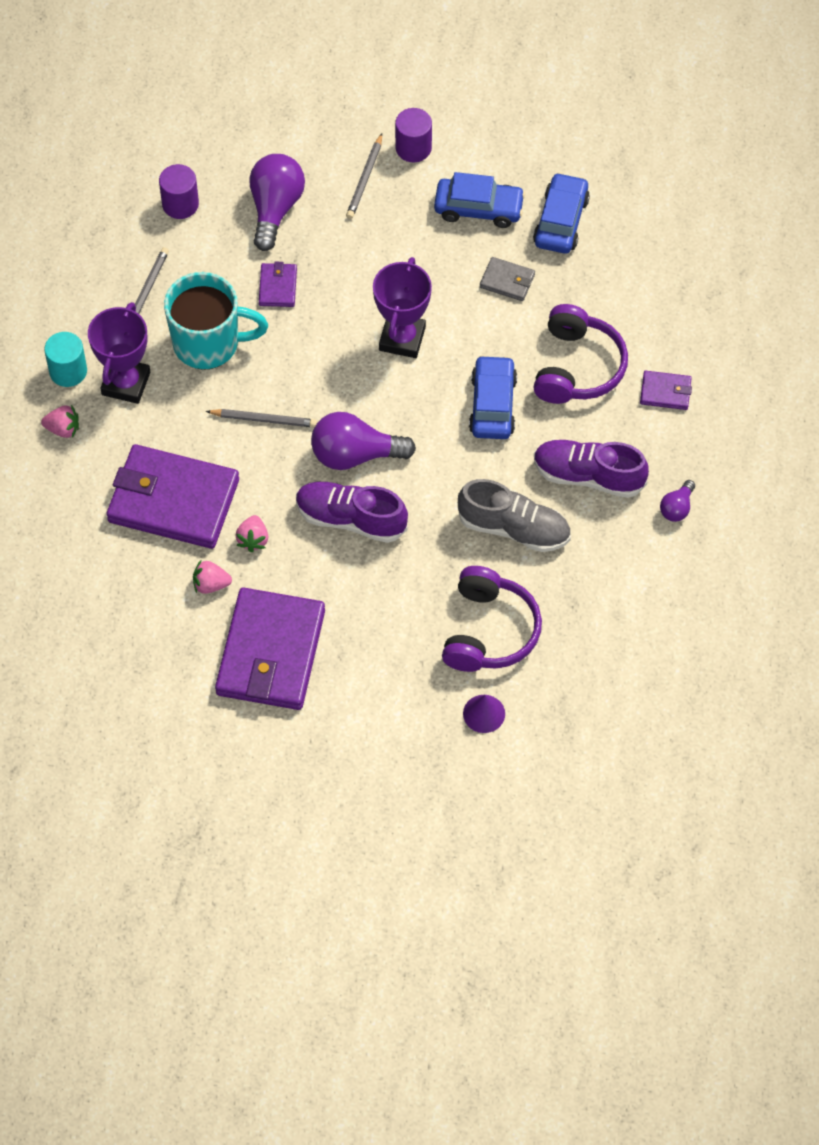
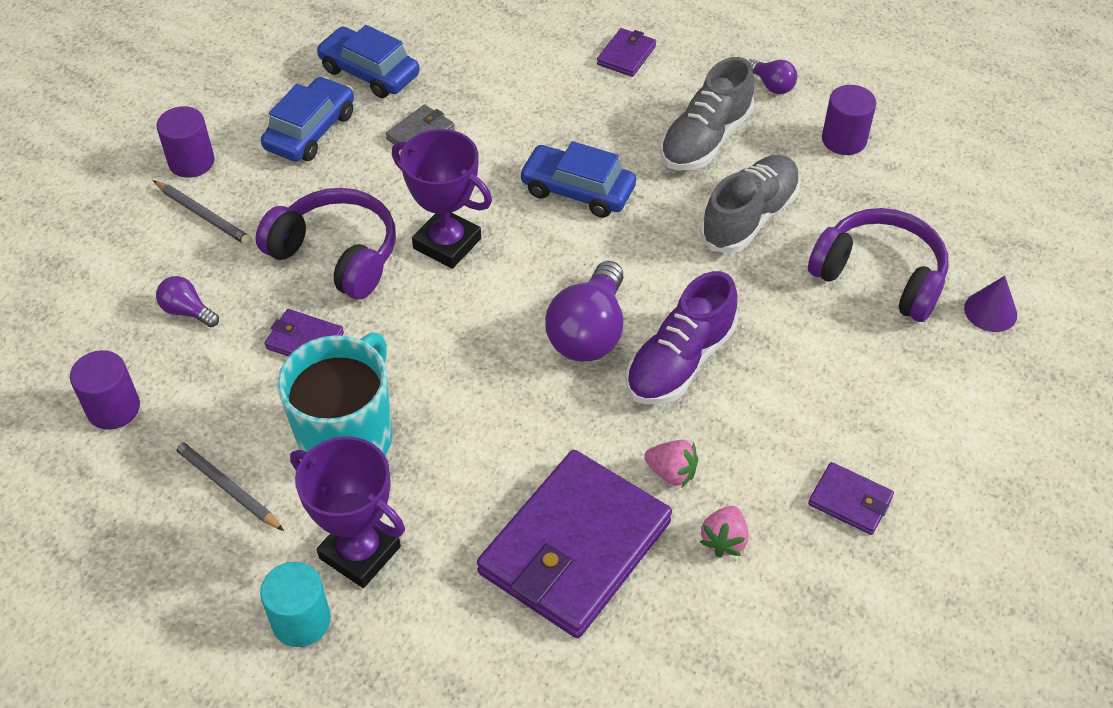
camera: 70 degrees left, 10 degrees down
(63, 429) = (395, 655): pink strawberry -> none
(264, 419) = (495, 410): grey pencil -> none
(270, 652) = (850, 501): purple wallet -> purple wallet, size x0.43
(275, 208) = (187, 311): purple light bulb -> purple light bulb, size x0.51
(577, 367) = (562, 110): purple headphones -> purple headphones (336, 255)
(588, 476) = (705, 140): purple shoe -> grey shoe
(633, 575) = (844, 140): none -> purple cylinder

